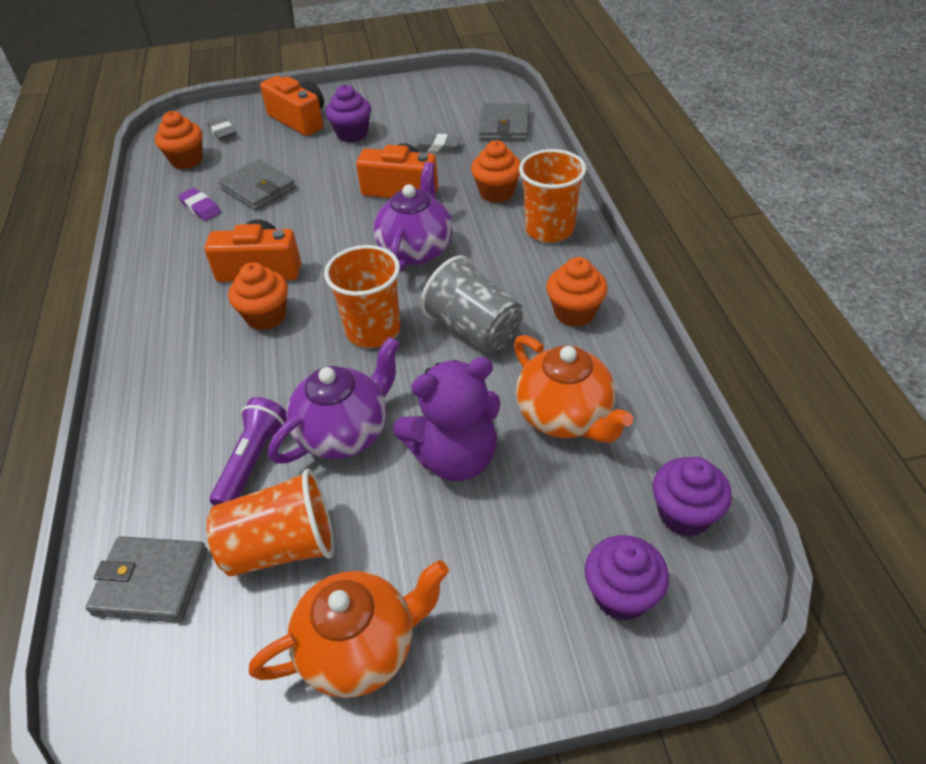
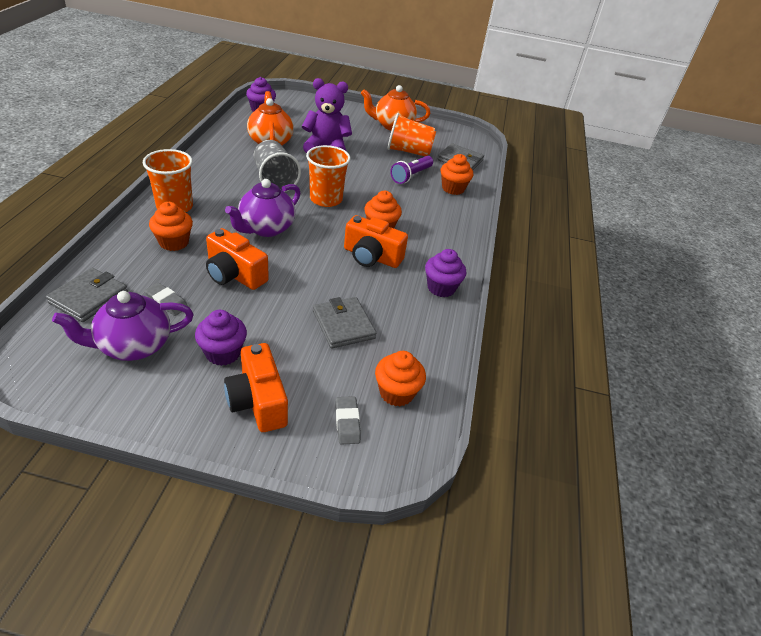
camera: 165 degrees left, 5 degrees down
(200, 207) = (398, 326): purple eraser -> none
(345, 432) = (366, 170): purple teapot -> purple teapot (133, 346)
(574, 312) = (219, 168): orange cupcake -> orange cupcake (453, 189)
(621, 595) = (303, 107): purple cupcake -> purple cupcake (441, 288)

